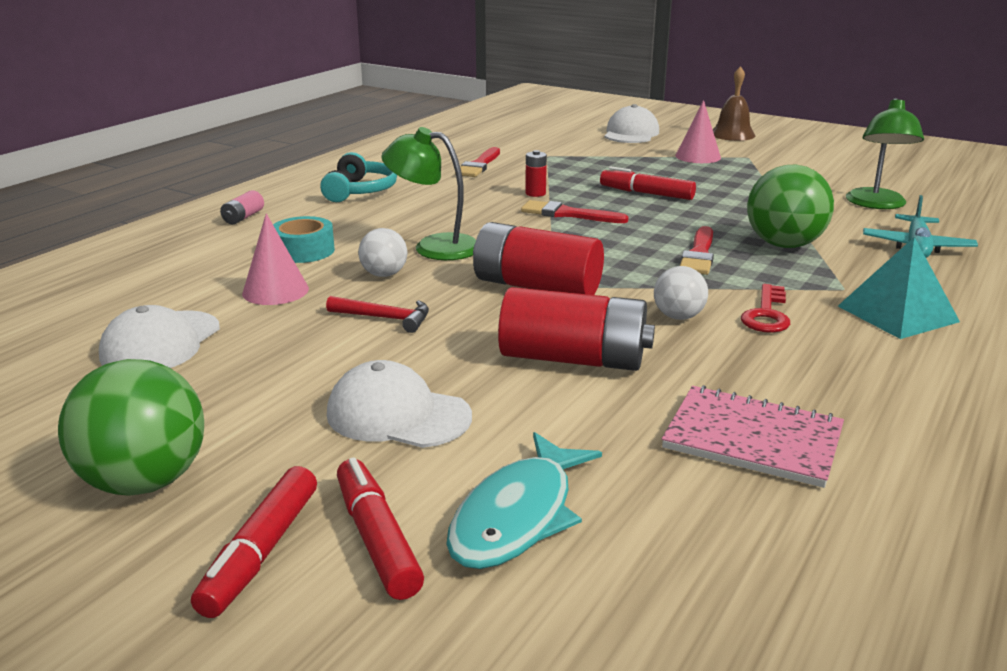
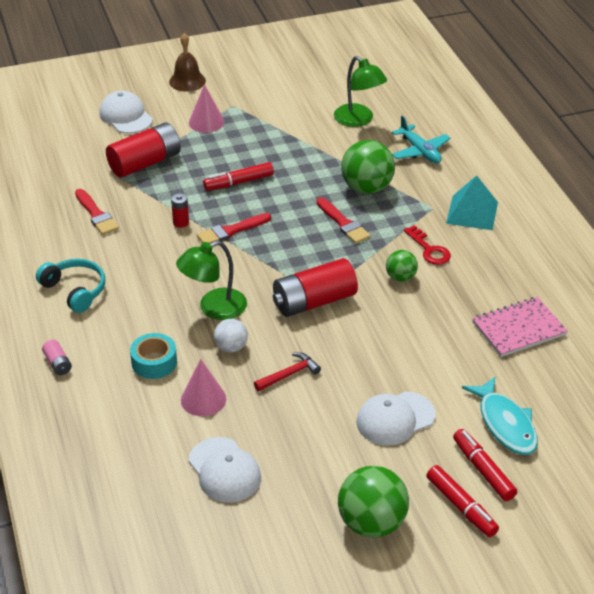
camera: 50 degrees left, 15 degrees up
(377, 539) = (483, 470): red marker -> red marker turned 45 degrees clockwise
(574, 359) = (403, 336): red battery -> red battery (145, 163)
(678, 317) = (400, 277): white ball -> green ball

